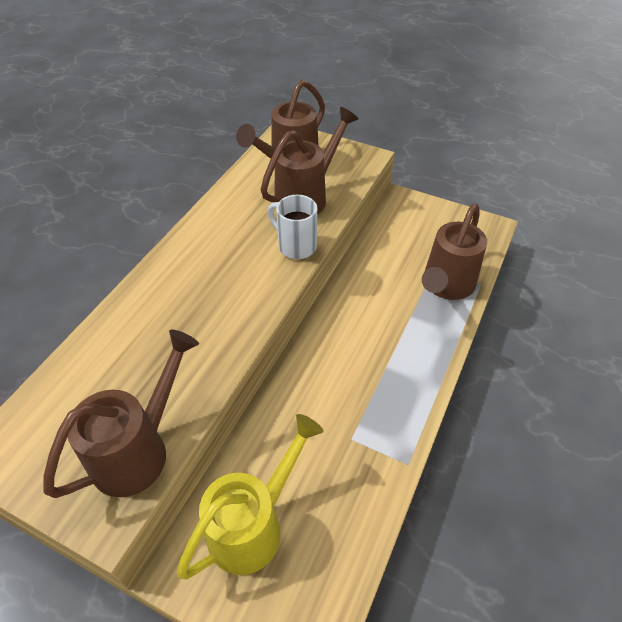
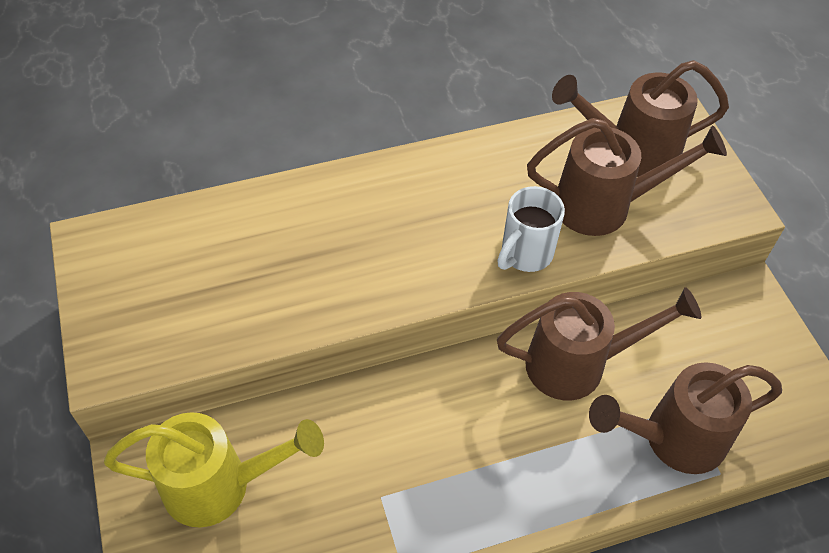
camera: 45 degrees right, 5 degrees up
(138, 449) = (181, 333): brown watering can -> brown watering can (578, 364)
(295, 246) = (525, 254): white mug -> white mug turned 135 degrees counterclockwise

